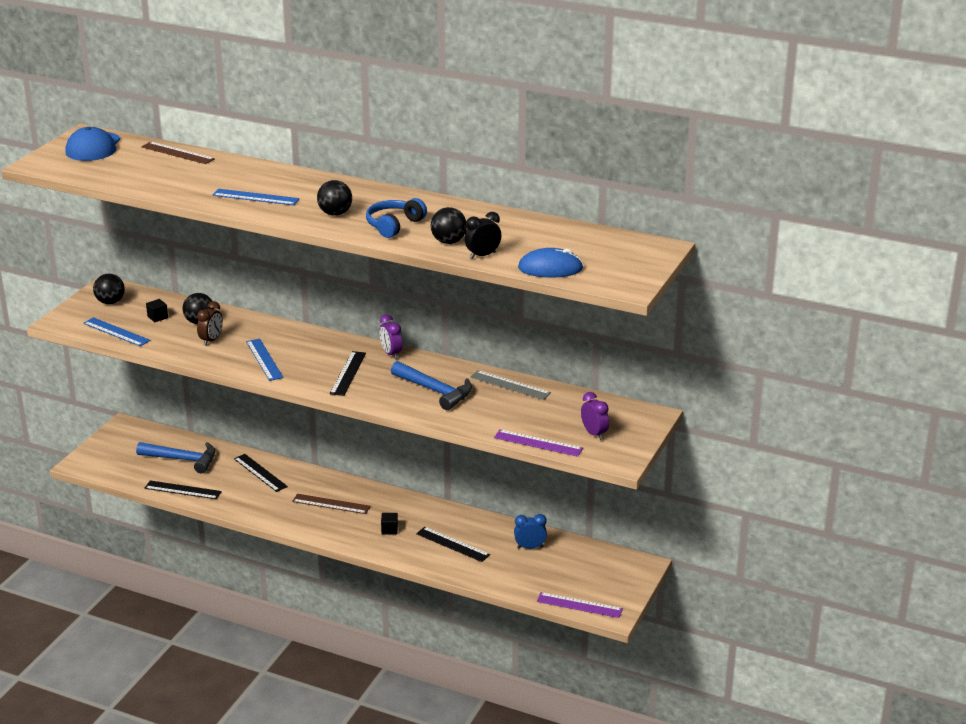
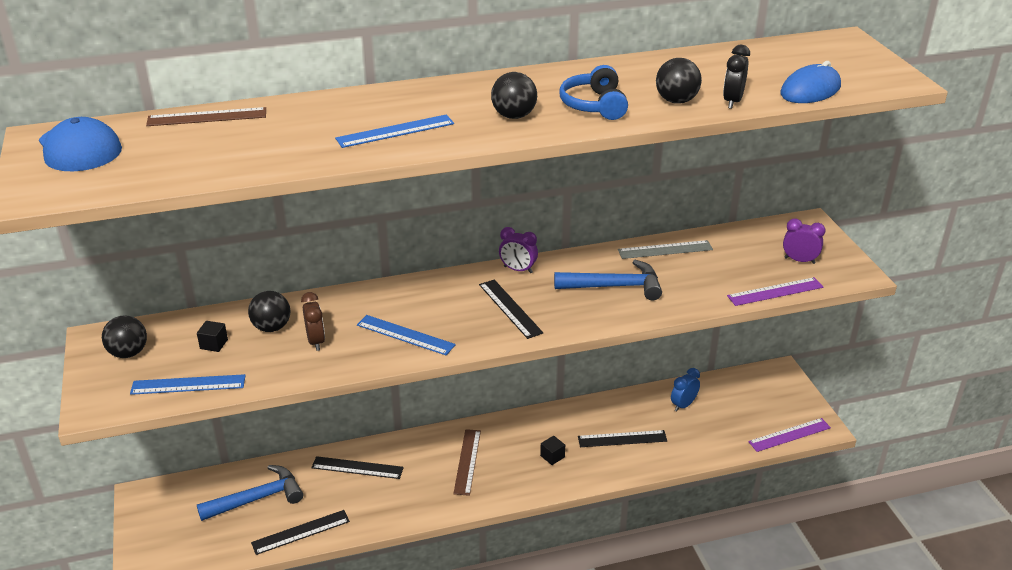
camera: 40 degrees left, 5 degrees up
(331, 504) = (467, 461): brown ruler -> brown ruler turned 60 degrees counterclockwise

